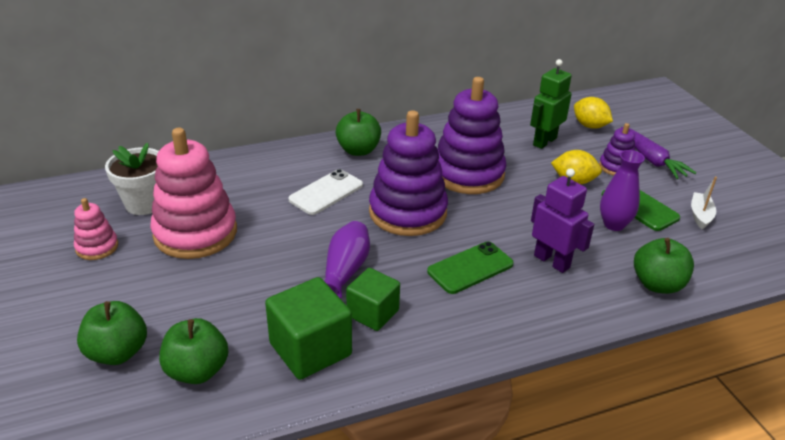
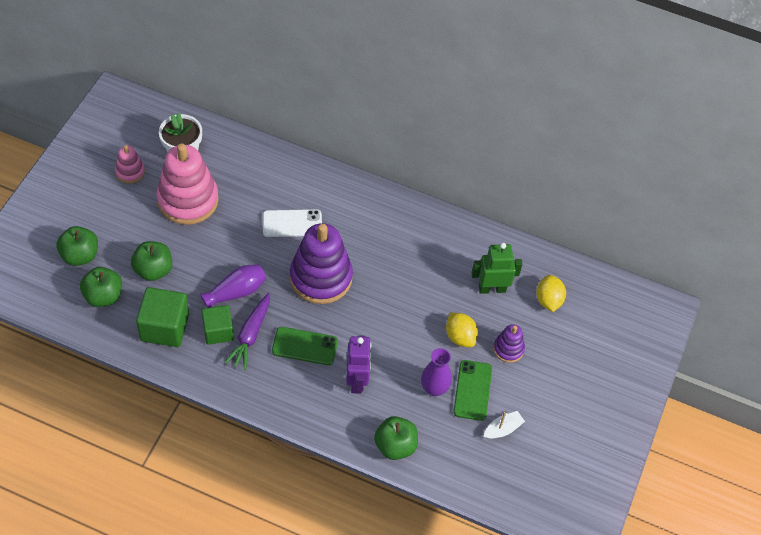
camera: 40 degrees right, 20 degrees up
(358, 150) = (354, 201): green apple -> green apple (153, 270)
(468, 174) = (398, 276): purple stacking toy -> none
(651, 160) = (544, 363): purple carrot -> purple carrot (250, 335)

